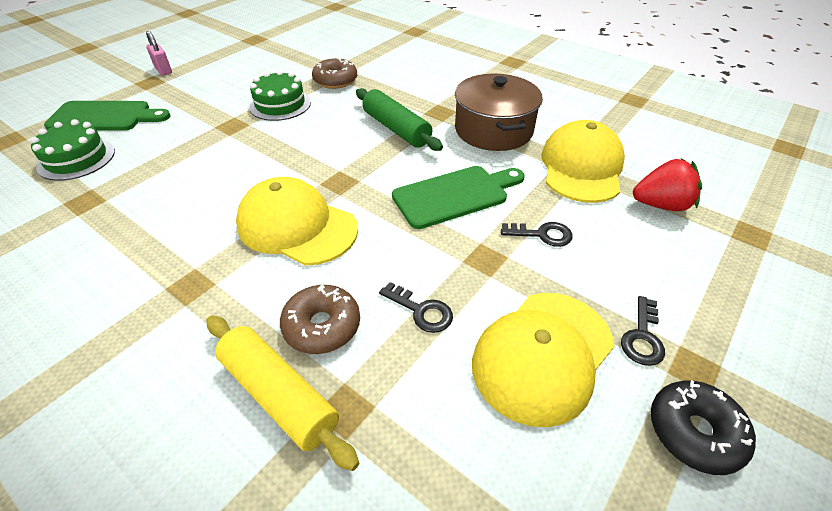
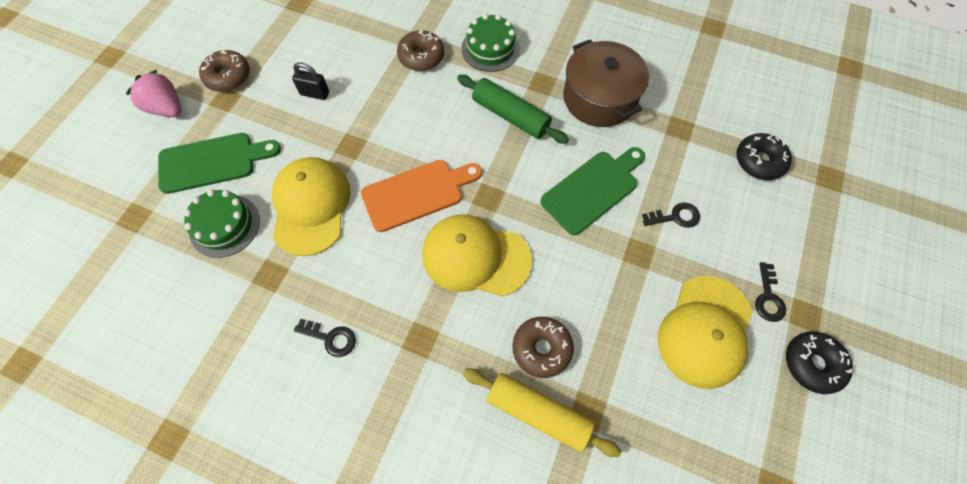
camera: 15 degrees left, 20 degrees up
(99, 80) = (167, 108): none -> pink strawberry
(163, 70) = (228, 76): pink padlock -> brown donut
(226, 89) = (315, 93): none -> black padlock
(270, 167) = (417, 193): none -> orange cutting board
(280, 104) = (382, 105): green cake -> green cake (490, 48)
(421, 311) = (609, 315): black key -> black key (331, 338)
(581, 167) = (687, 130): yellow cap -> yellow cap (311, 206)
(661, 205) = (759, 161): red strawberry -> black donut

